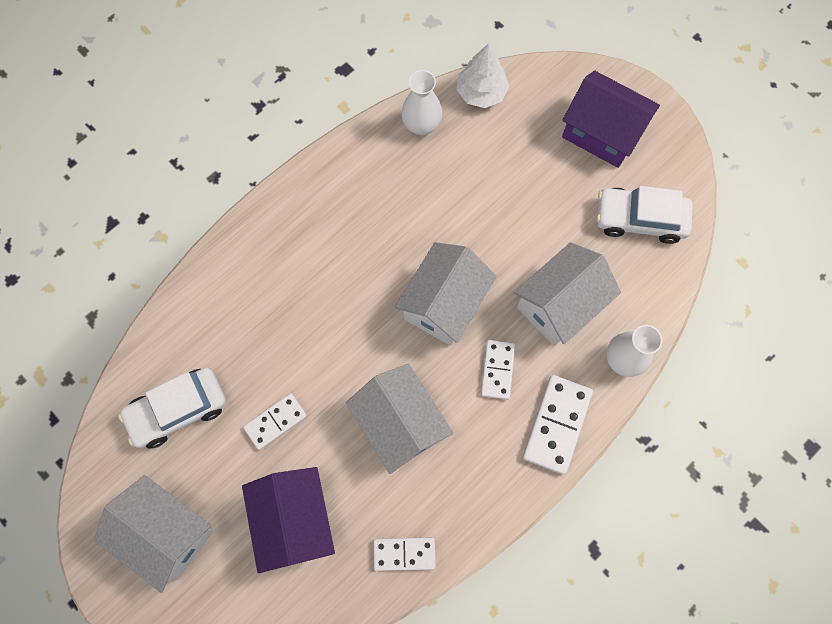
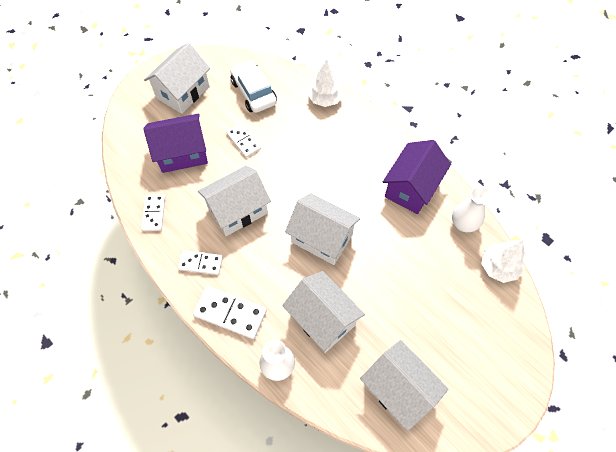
camera: 90 degrees right, 10 degrees down
(200, 296) = (325, 99): none -> white tree
(498, 370) = (272, 273): white domino -> white domino (201, 263)
(601, 133) = (475, 362): purple house -> purple house (411, 188)
(639, 219) = (398, 389): white car -> white house

